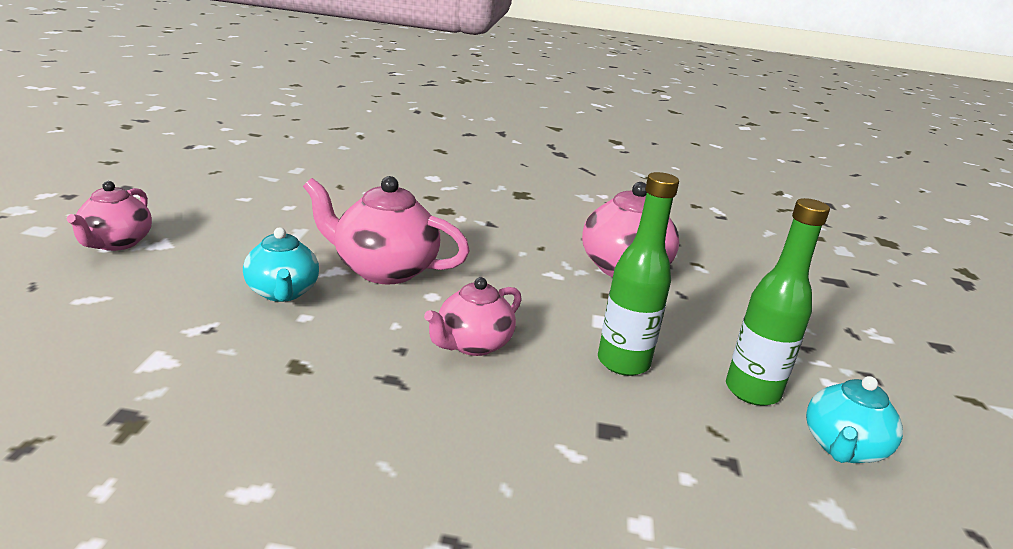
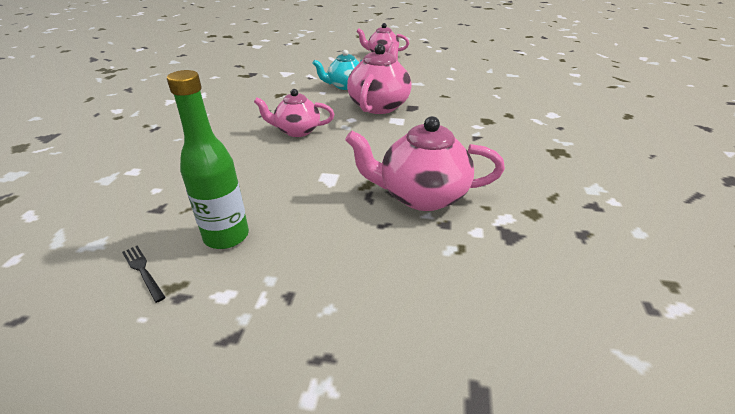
camera: 95 degrees right, 10 degrees up
(472, 344) = (297, 131): pink teapot -> pink teapot turned 45 degrees counterclockwise
(623, 363) = (273, 180): green bottle -> none
(843, 448) = (143, 271): turquoise teapot -> black fork

